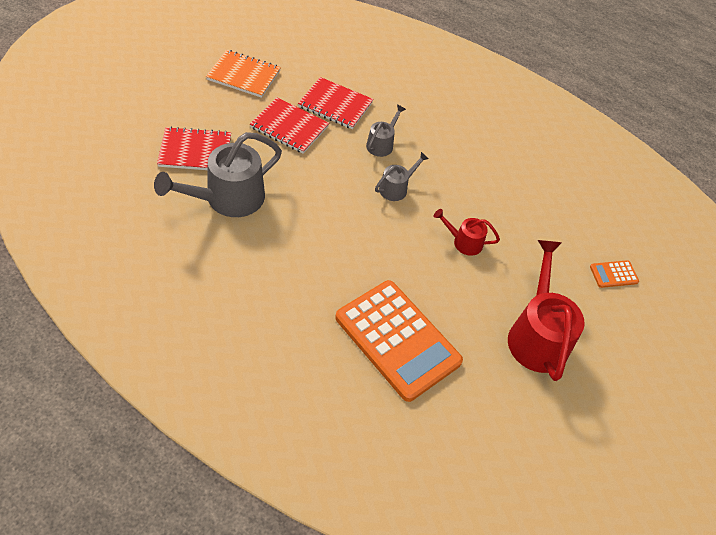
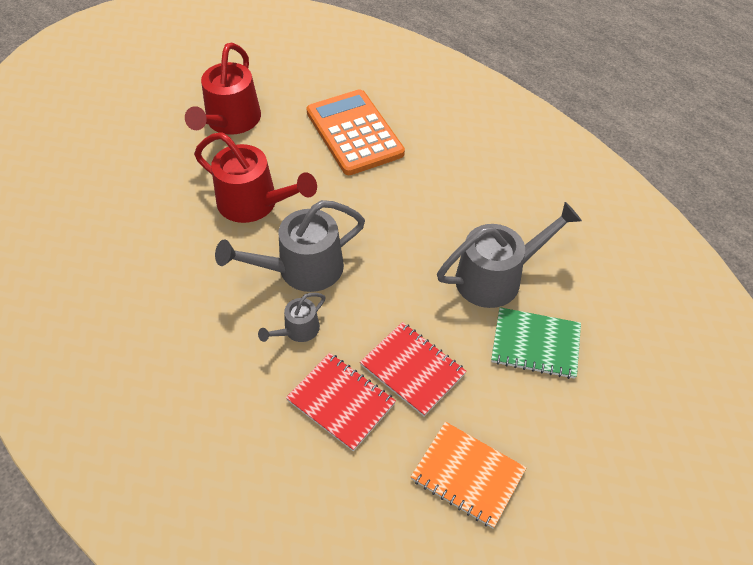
camera: 160 degrees left, 0 degrees up
(195, 151) = (535, 344): red notebook -> green notebook
(396, 188) = (302, 269): grey watering can -> grey watering can, size x1.95
(464, 242) = (254, 203): red watering can -> red watering can, size x1.95
(613, 274) = (121, 157): orange calculator -> none

